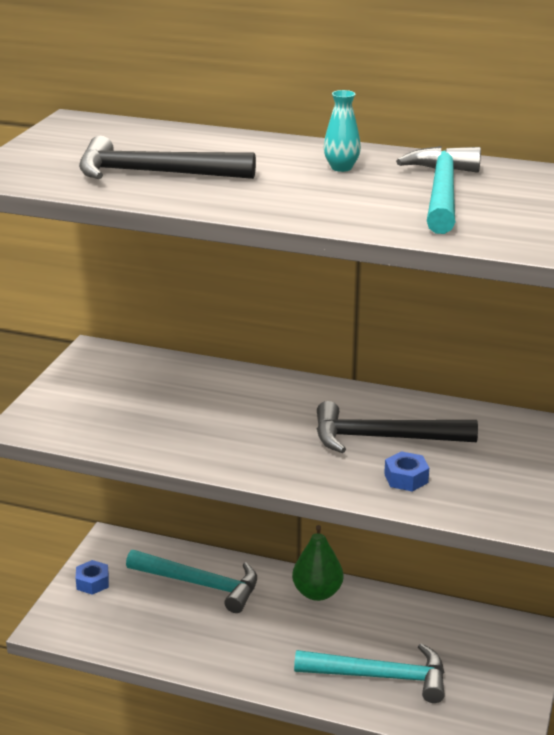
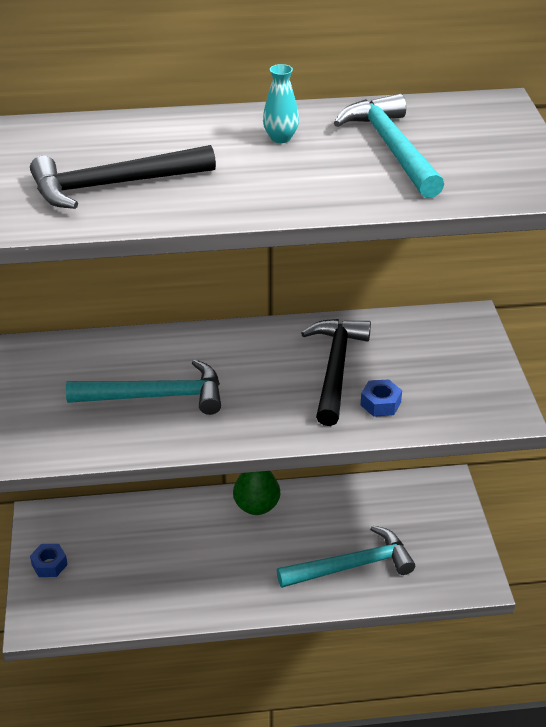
camera: 25 degrees left, 10 degrees up
(200, 584) = (150, 533): turquoise hammer -> turquoise hammer (156, 396)
(383, 438) = (336, 369): black hammer -> black hammer turned 120 degrees clockwise

